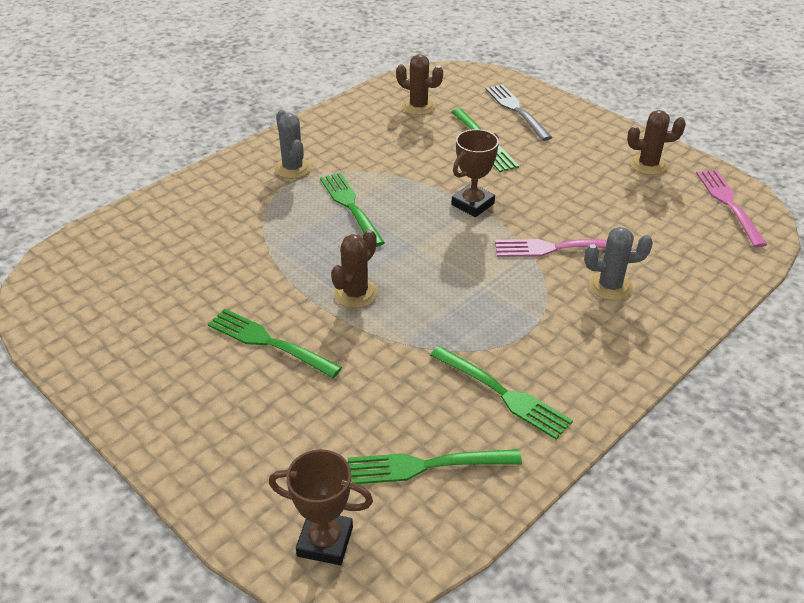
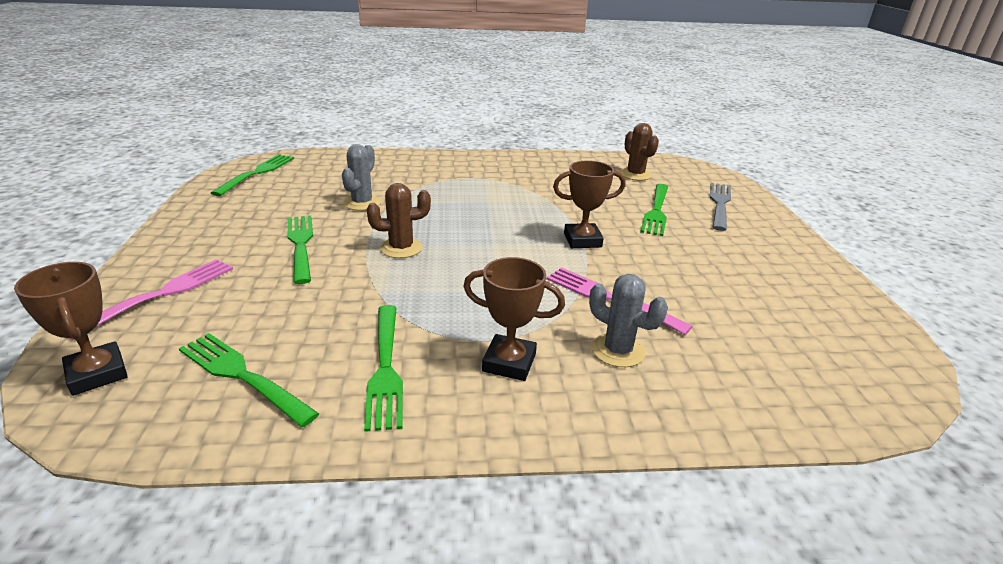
camera: 40 degrees right, 10 degrees down
(293, 168) = (486, 171): grey cactus -> grey cactus (362, 203)
(350, 206) = (487, 204): green fork -> green fork (257, 173)
(565, 337) = (509, 362): none -> brown trophy
(648, 165) = (807, 286): brown cactus -> none
(729, 204) = (869, 357): pink fork -> pink fork (162, 294)

